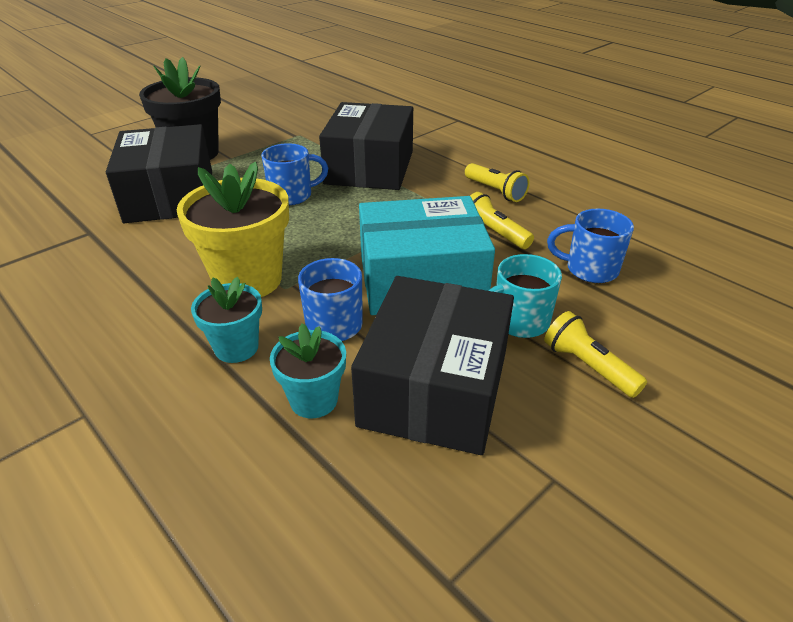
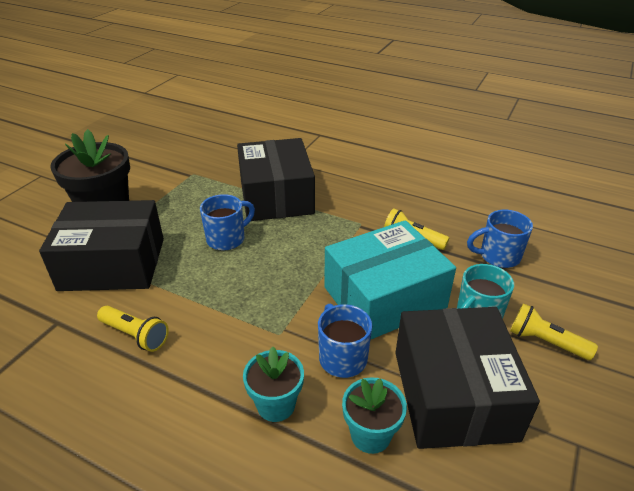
camera: 20 degrees left, 0 degrees up
(170, 196) = (113, 264): black box -> black box turned 60 degrees counterclockwise
(248, 280) = (243, 334): yellow flower pot -> none
(495, 191) = (390, 199): yellow flashlight -> yellow flashlight (135, 335)

